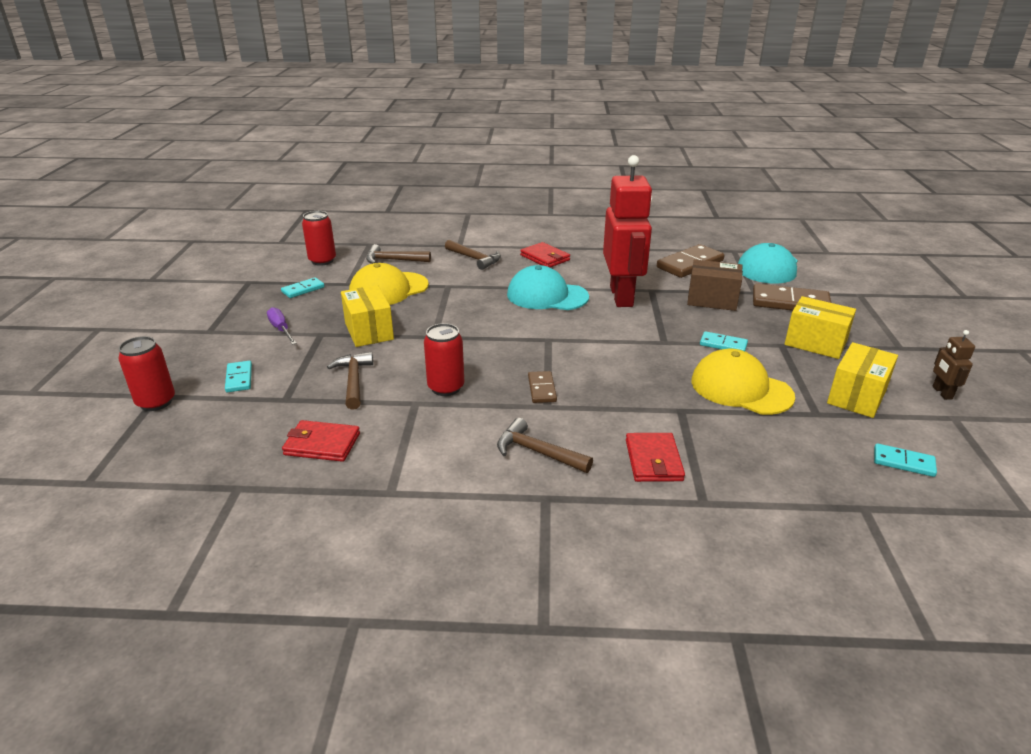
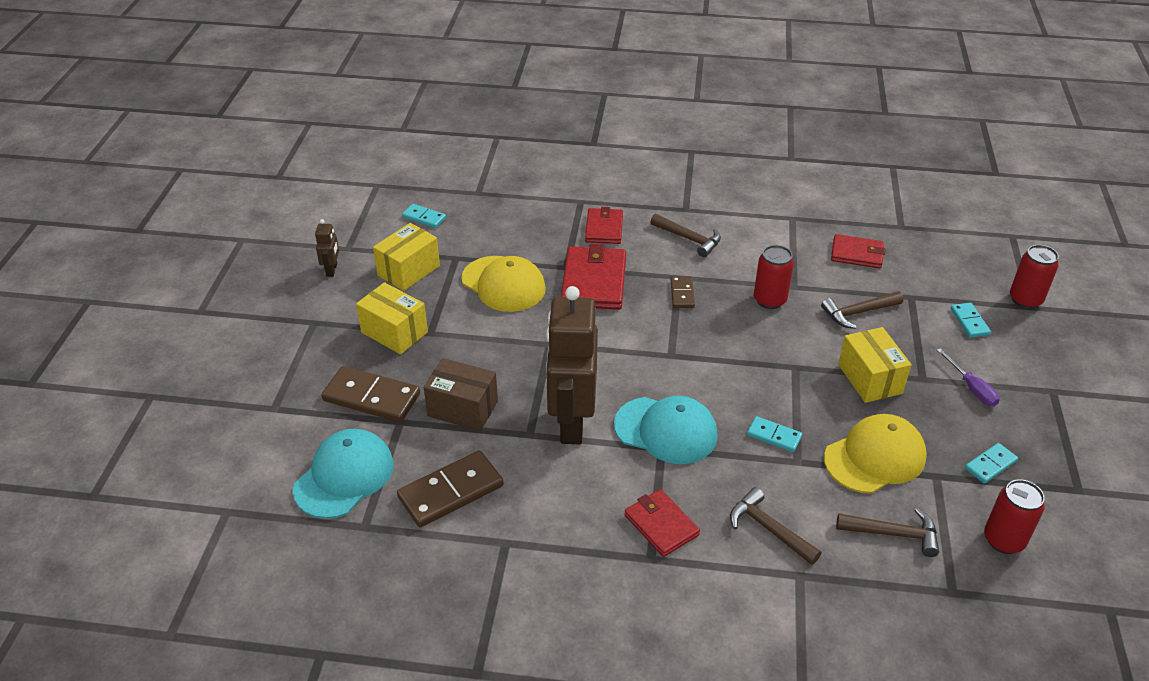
camera: 175 degrees left, 10 degrees up
(354, 381) = (858, 313): brown hammer -> brown hammer turned 75 degrees clockwise
(622, 296) = (571, 423): red robot -> brown robot
(642, 396) = (594, 282): none -> red wallet
(723, 344) = (490, 336): turquoise domino -> turquoise domino (774, 436)

